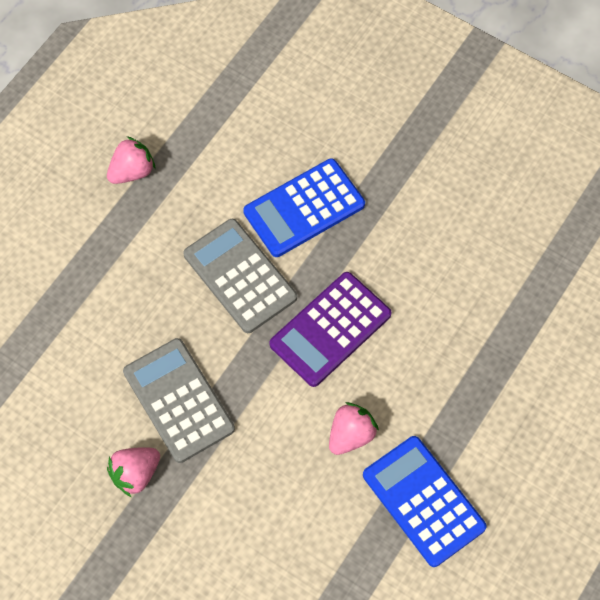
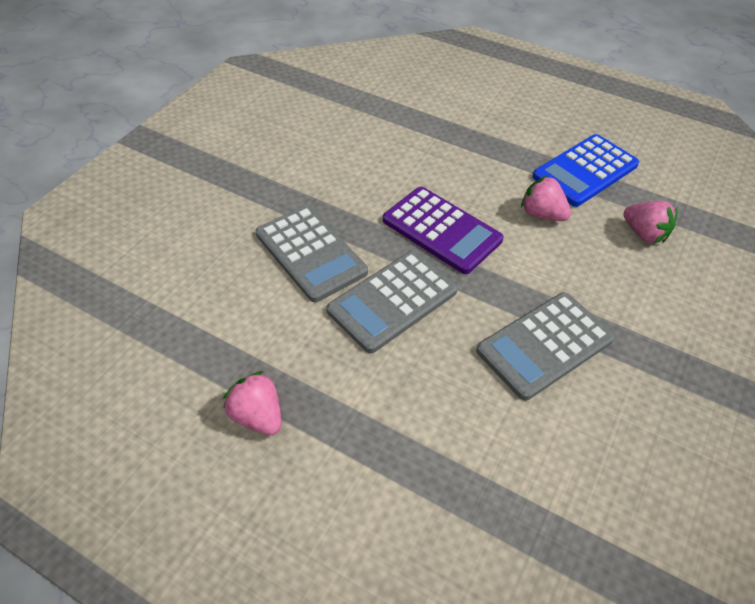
camera: 95 degrees left, 15 degrees down
(135, 474) = (638, 378): pink strawberry -> pink strawberry (644, 234)
(304, 208) = (311, 253): blue calculator -> grey calculator

